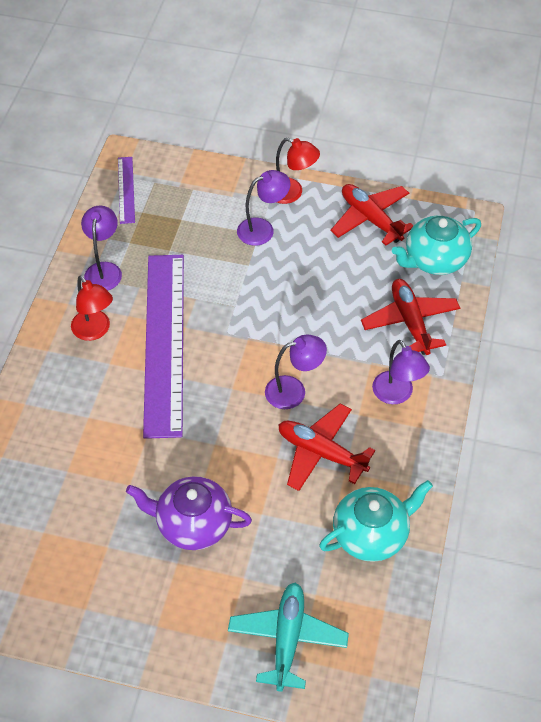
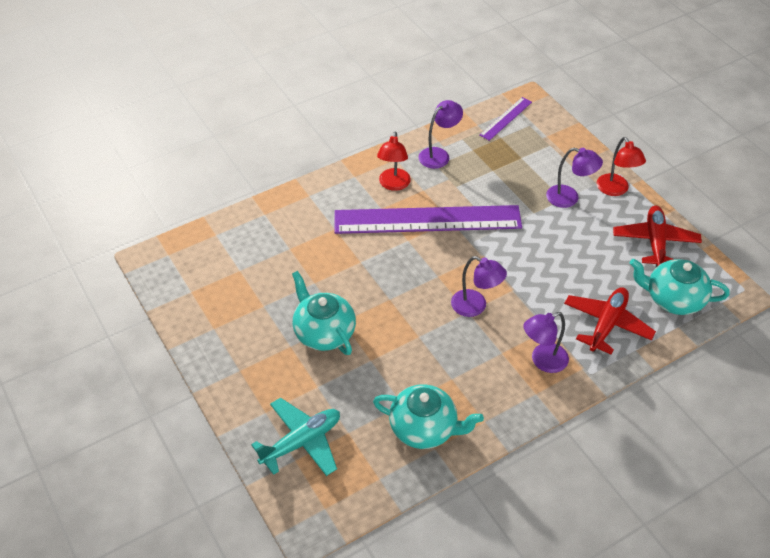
camera: 45 degrees right, 5 degrees down
(164, 342) = (427, 220): purple ruler -> purple ruler turned 45 degrees clockwise
(193, 524) = (324, 332): purple teapot -> turquoise teapot
(321, 453) = (449, 355): red plane -> none
(397, 395) = (543, 361): purple lamp -> purple lamp turned 45 degrees clockwise

